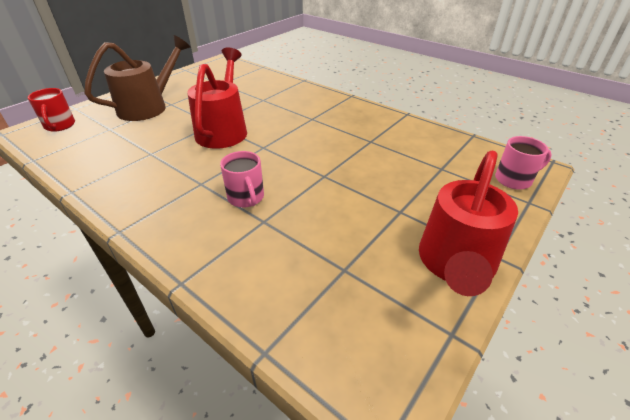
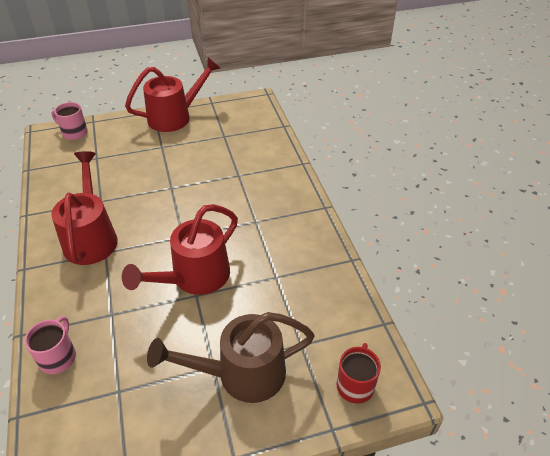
camera: 145 degrees left, 5 degrees up
(246, 198) = (235, 195): pink mug -> pink mug (58, 357)
(336, 121) = (91, 236): none -> red watering can

